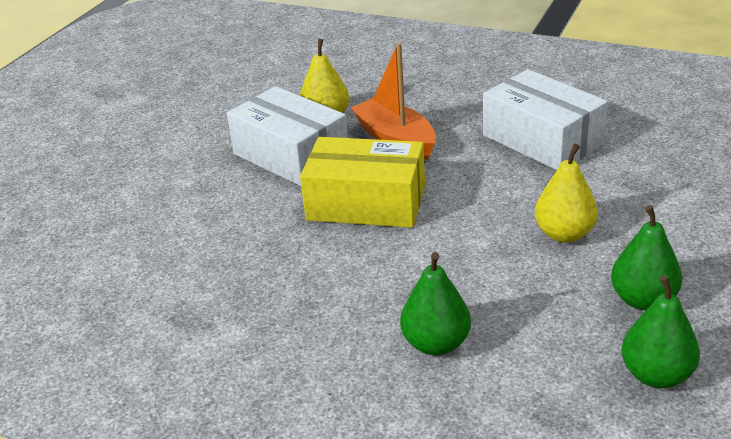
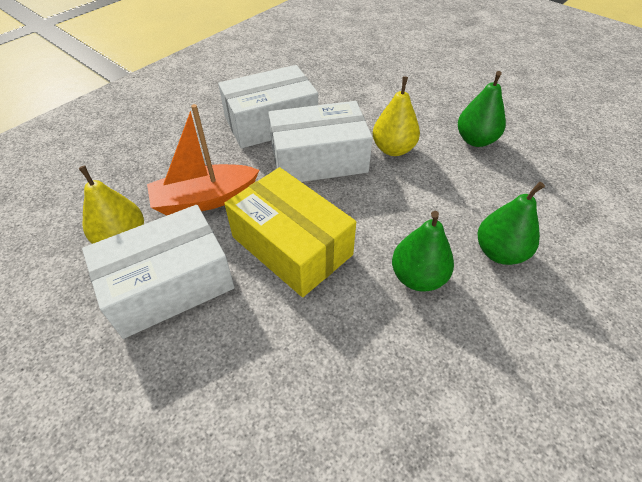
camera: 75 degrees left, 15 degrees up
(366, 203) = (291, 246): yellow box -> yellow box turned 75 degrees counterclockwise
(503, 186) = (319, 159): none -> white box
(656, 375) = (547, 159): green pear -> green pear (418, 277)

